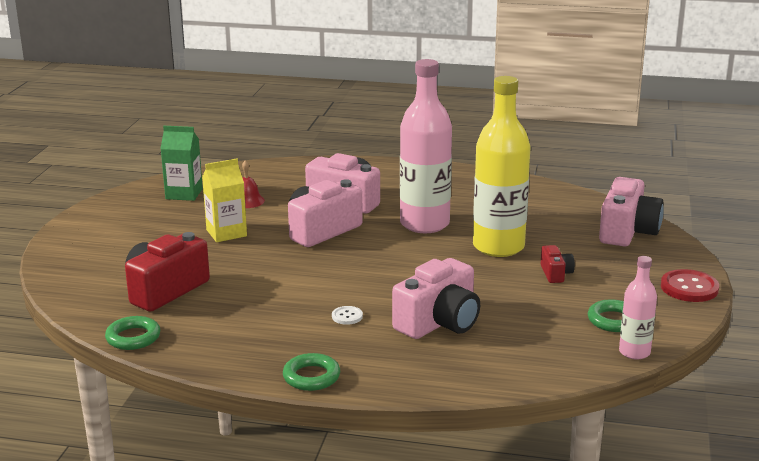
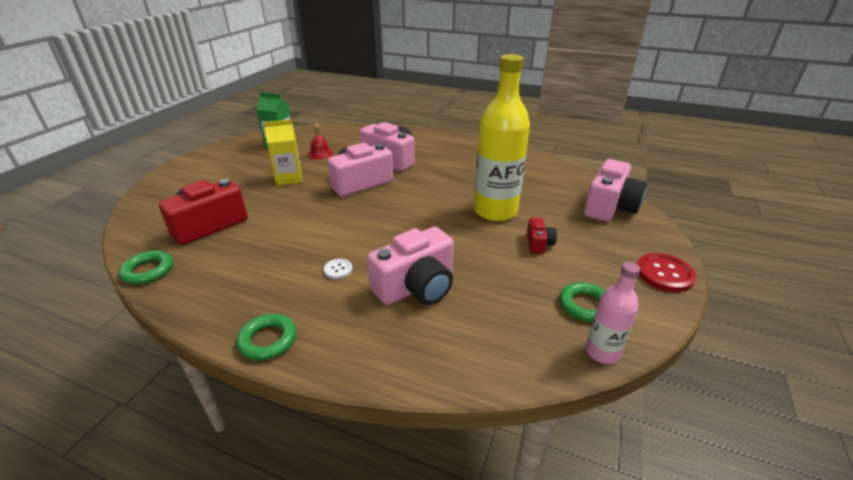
camera: 10 degrees right, 10 degrees up
(424, 224) = (442, 184): pink bottle -> none

